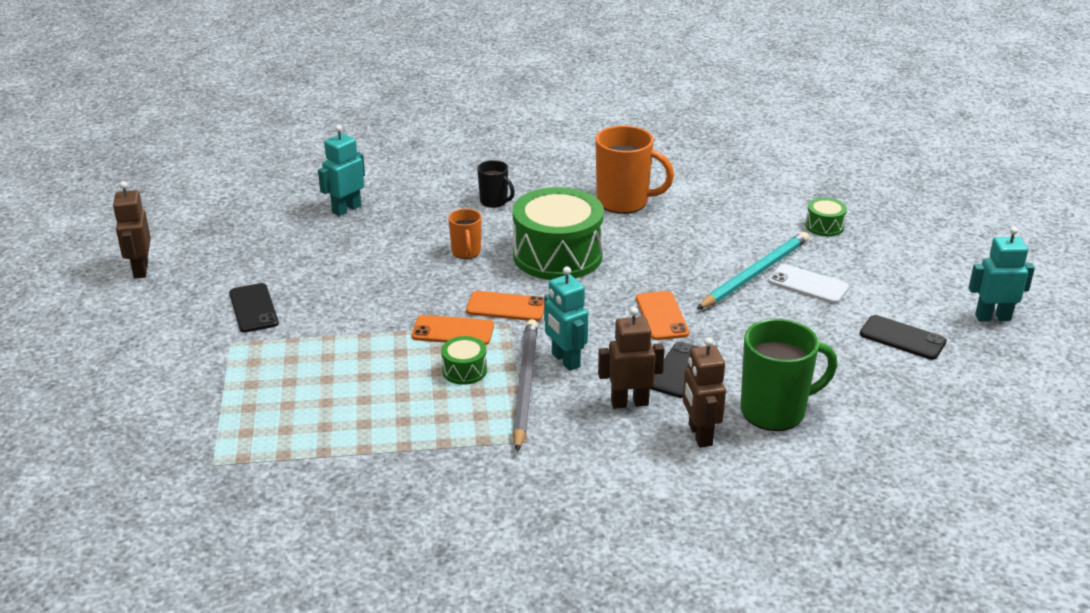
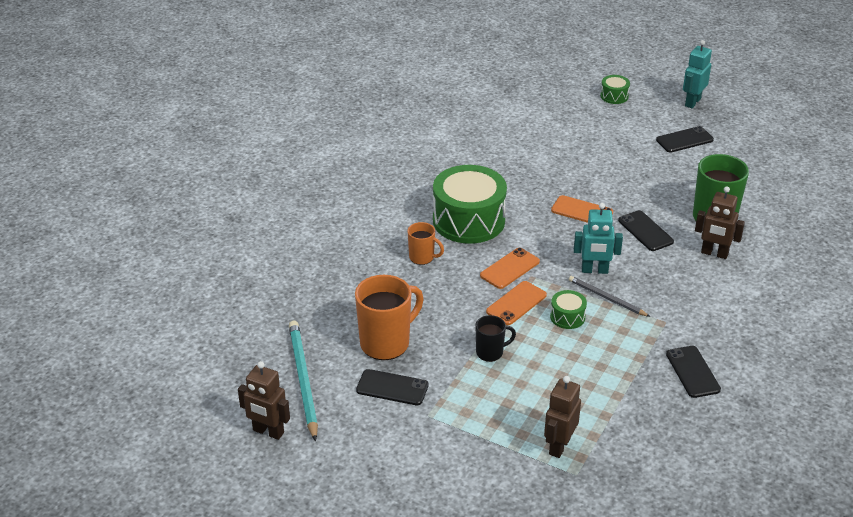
camera: 55 degrees left, 5 degrees up
(346, 209) = (296, 289): turquoise robot -> none
(455, 490) = (692, 372): none -> black phone
(494, 201) = (367, 217): black mug -> black mug (490, 352)
(525, 385) = (606, 298): grey pencil -> grey pencil, size x0.60
(624, 202) = (431, 164): orange mug -> orange mug (386, 343)
(629, 403) = (661, 265): brown robot -> brown robot (559, 446)
(755, 274) = (570, 156): turquoise pencil -> turquoise pencil (303, 380)
(808, 284) = (601, 143): white phone -> none
(824, 226) = (544, 106): green drum -> green drum (614, 96)

